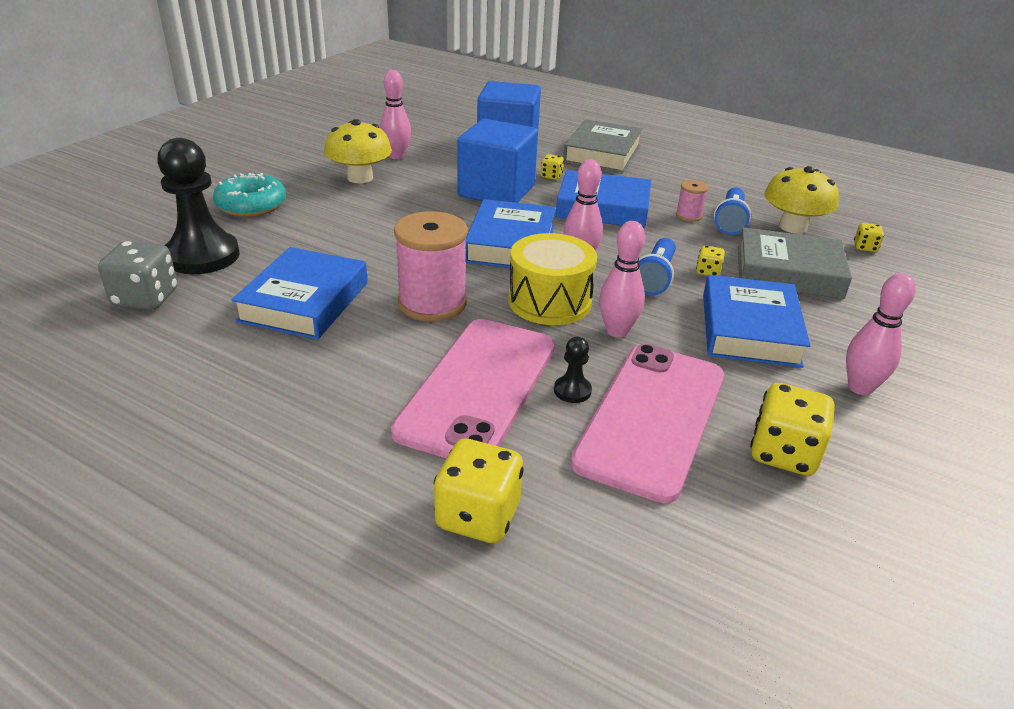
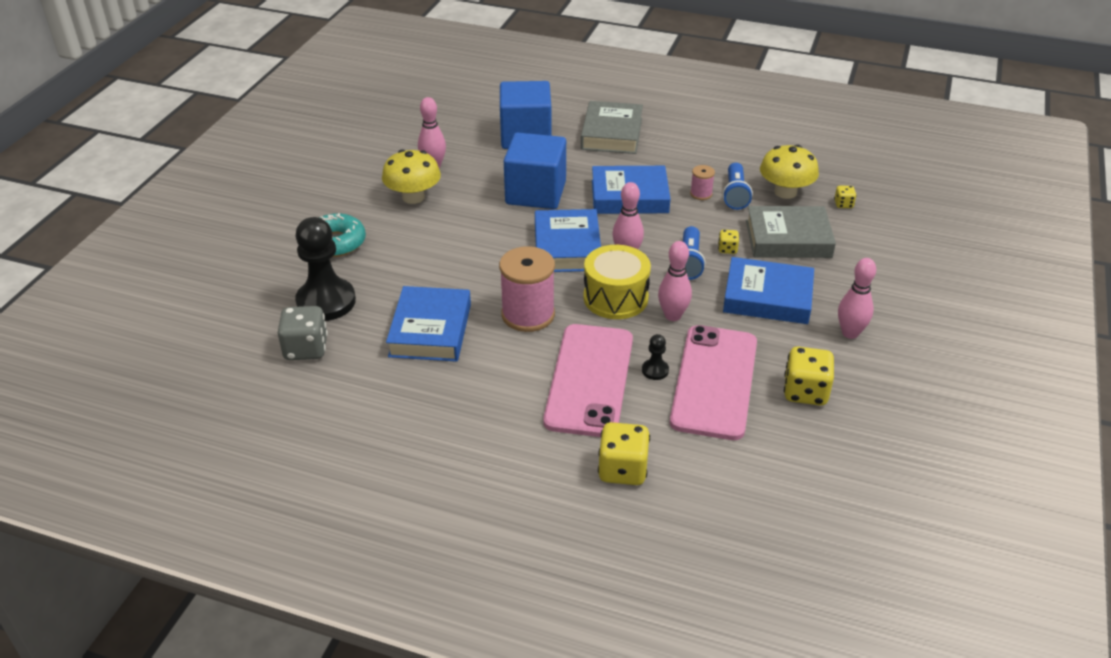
camera: 10 degrees left, 5 degrees up
(551, 176) = (576, 168): yellow dice -> none
(749, 329) = (767, 297): blue book -> blue book turned 75 degrees counterclockwise

